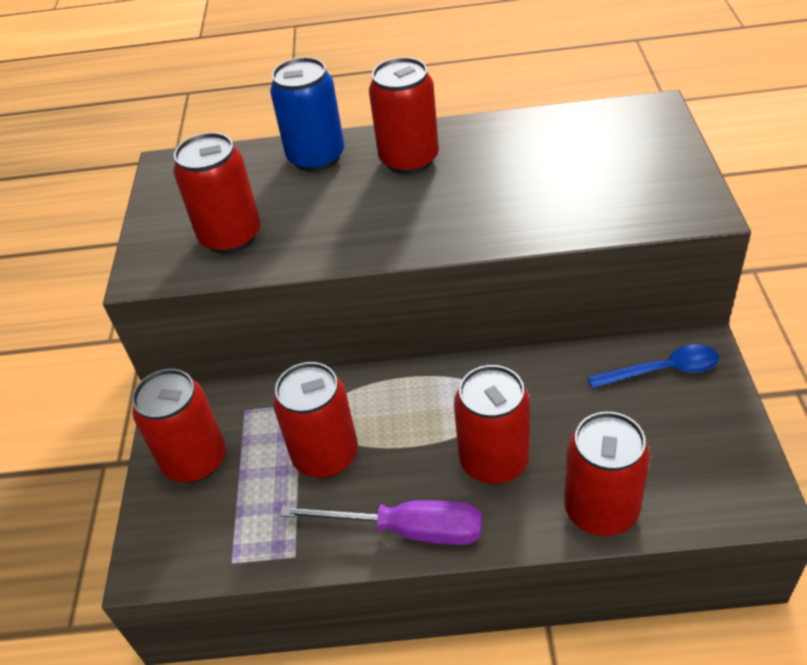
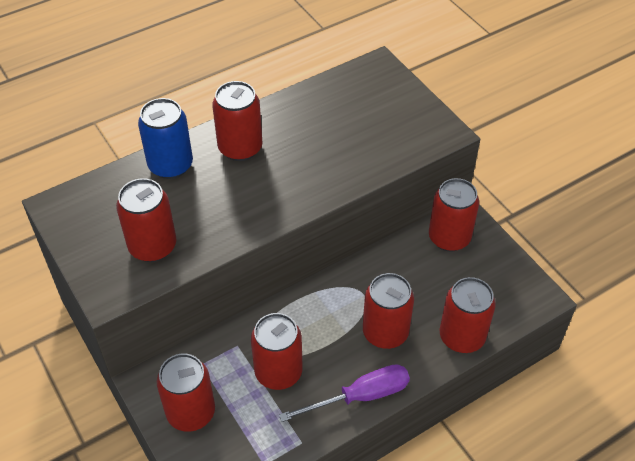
camera: 35 degrees left, 5 degrees up
(662, 370) = (449, 238): blue spoon -> red can

